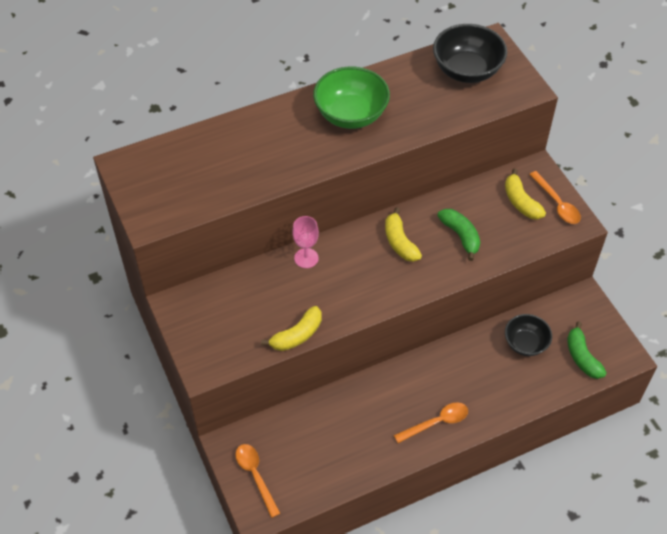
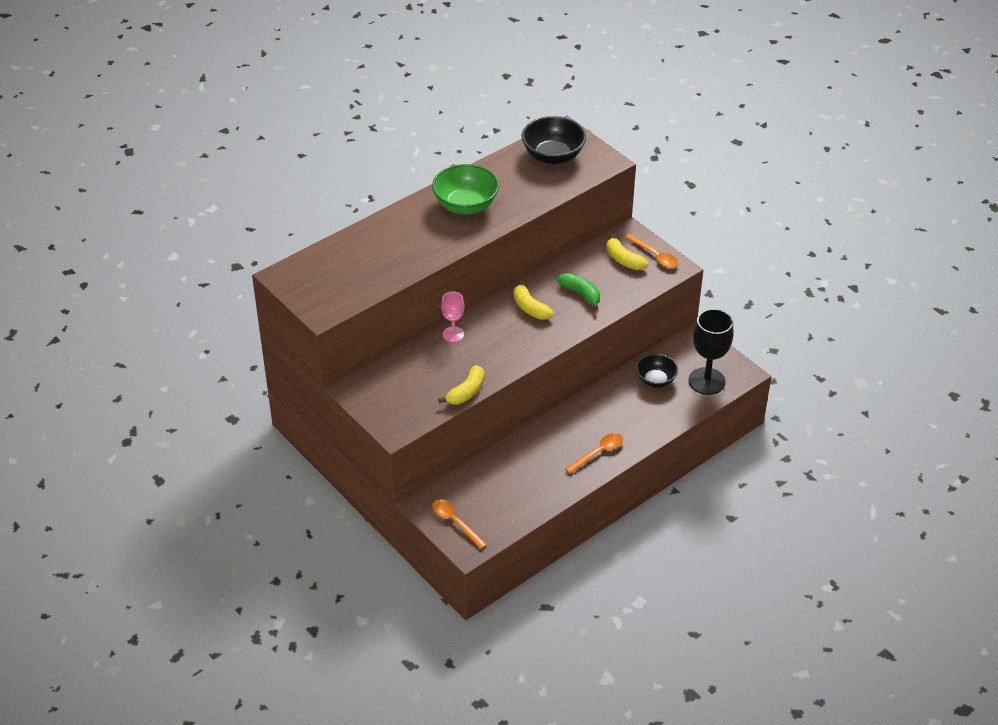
camera: 15 degrees left, 10 degrees down
(582, 357) = (706, 381): green banana -> black goblet

